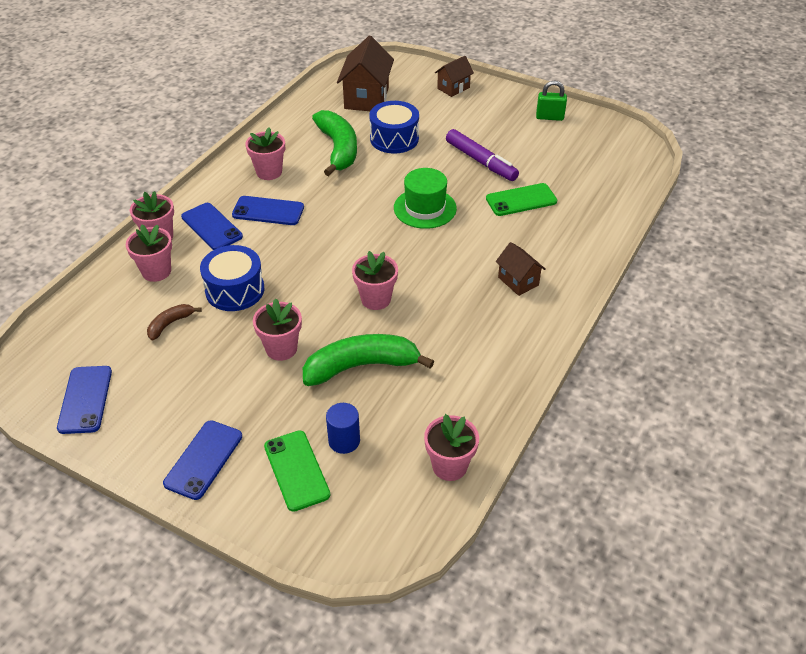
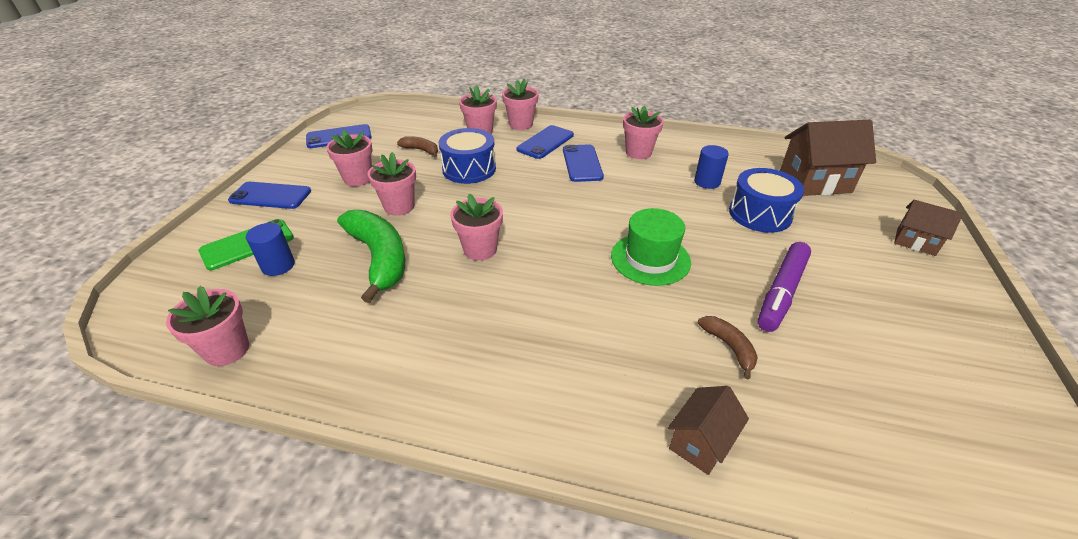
camera: 75 degrees right, 5 degrees down
(206, 381) = (358, 179): none -> pink flower pot
(338, 149) = (707, 182): green banana -> blue cylinder
(518, 281) = (552, 368): brown house -> brown house (700, 442)
(521, 200) = (729, 347): green phone -> brown banana
(549, 117) = (967, 354): green padlock -> none

